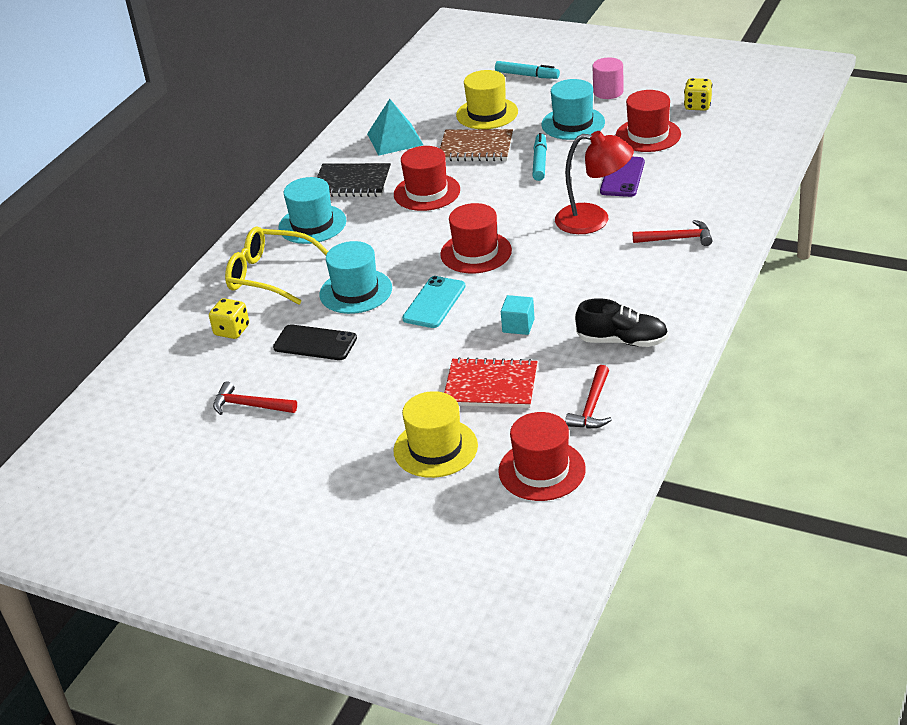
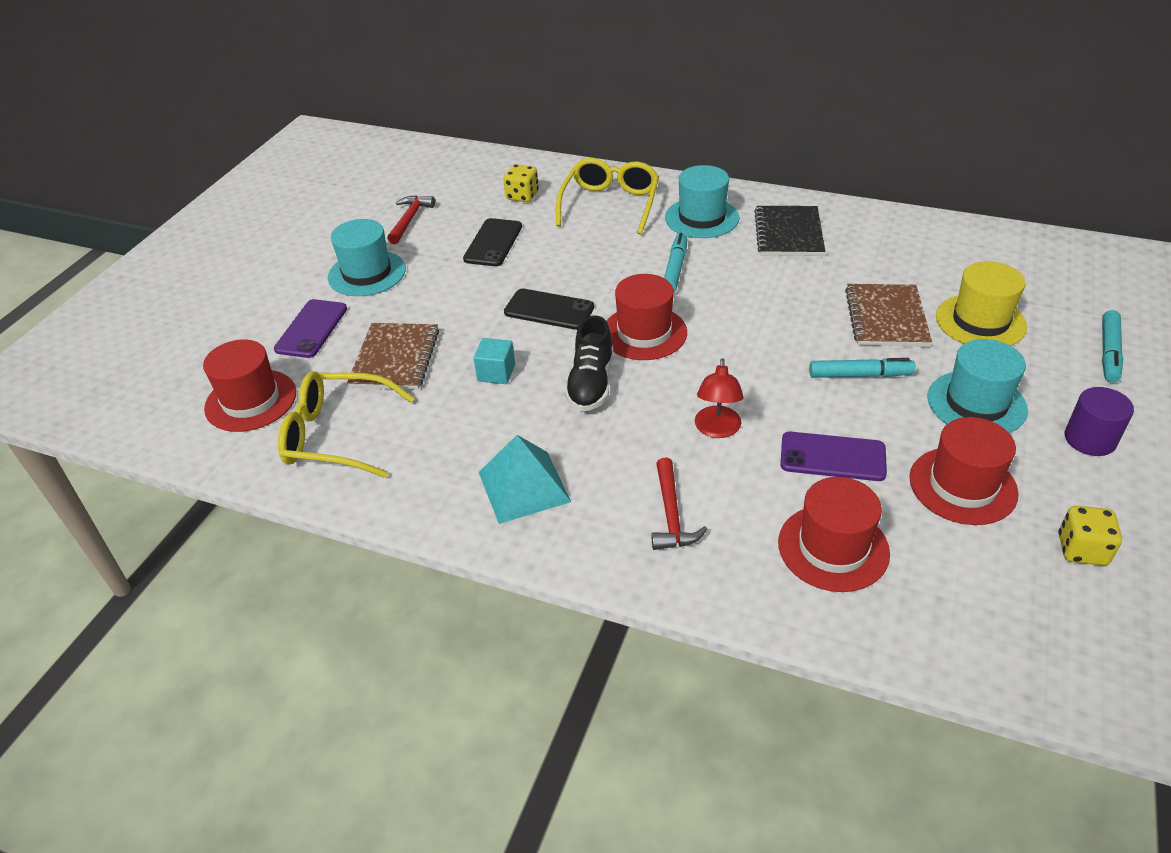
camera: 85 degrees right, 5 degrees up
(356, 291) = (576, 257): turquoise hat -> turquoise hat (367, 273)
(389, 238) = (675, 269): none -> turquoise marker
(395, 139) = (893, 253): turquoise pyramid -> turquoise pyramid (524, 486)
(427, 192) = (773, 287): red hat -> red hat (833, 547)
(434, 302) = (549, 310): turquoise phone -> black phone
(435, 448) = (311, 329): yellow hat -> purple phone
(491, 386) = (395, 358): red notebook -> brown notebook
(592, 406) = (337, 435): red hammer -> yellow glasses
(594, 220) = (717, 430): red lamp -> red lamp, size x0.64
(608, 92) = (1090, 439): pink cylinder -> purple cylinder
(622, 341) = (449, 459): black shoe -> black shoe (591, 384)

